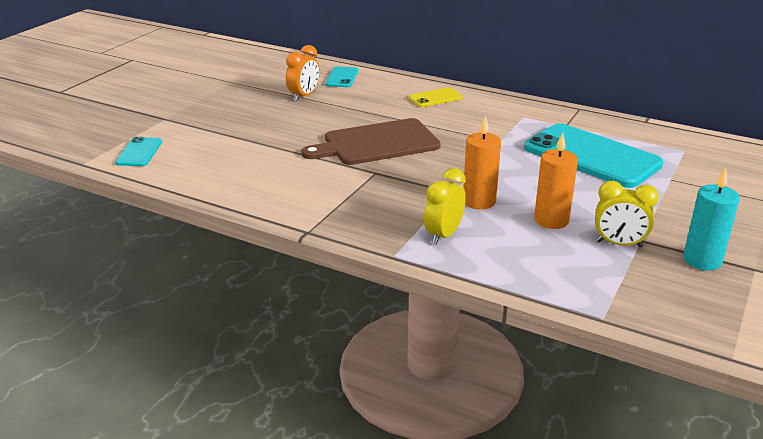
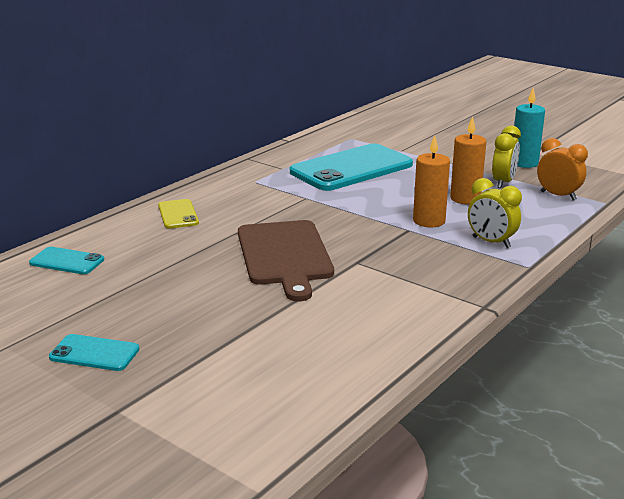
camera: 80 degrees left, 5 degrees down
(139, 152) = (239, 431): turquoise phone -> turquoise phone (94, 353)
(304, 96) = (113, 291): orange clock -> orange clock (558, 196)

